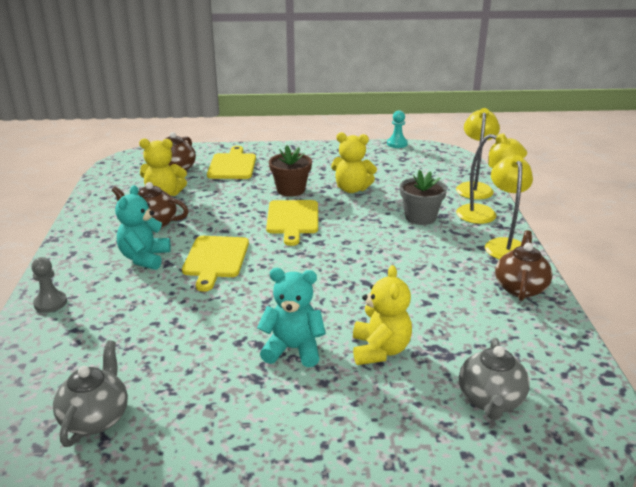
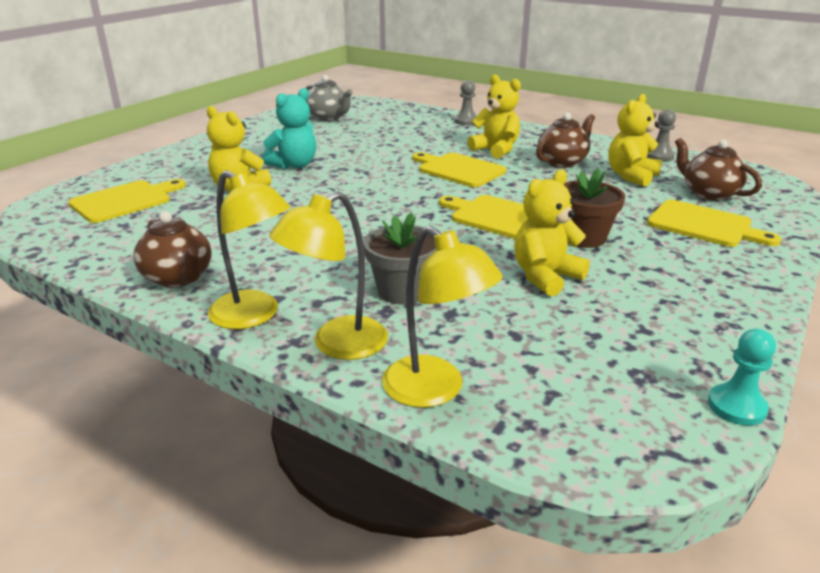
camera: 125 degrees right, 0 degrees up
(104, 193) = (659, 156): none -> grey pawn
(144, 258) = (496, 150): turquoise teddy bear -> yellow teddy bear
(490, 400) = (125, 201): grey teapot -> yellow cutting board

